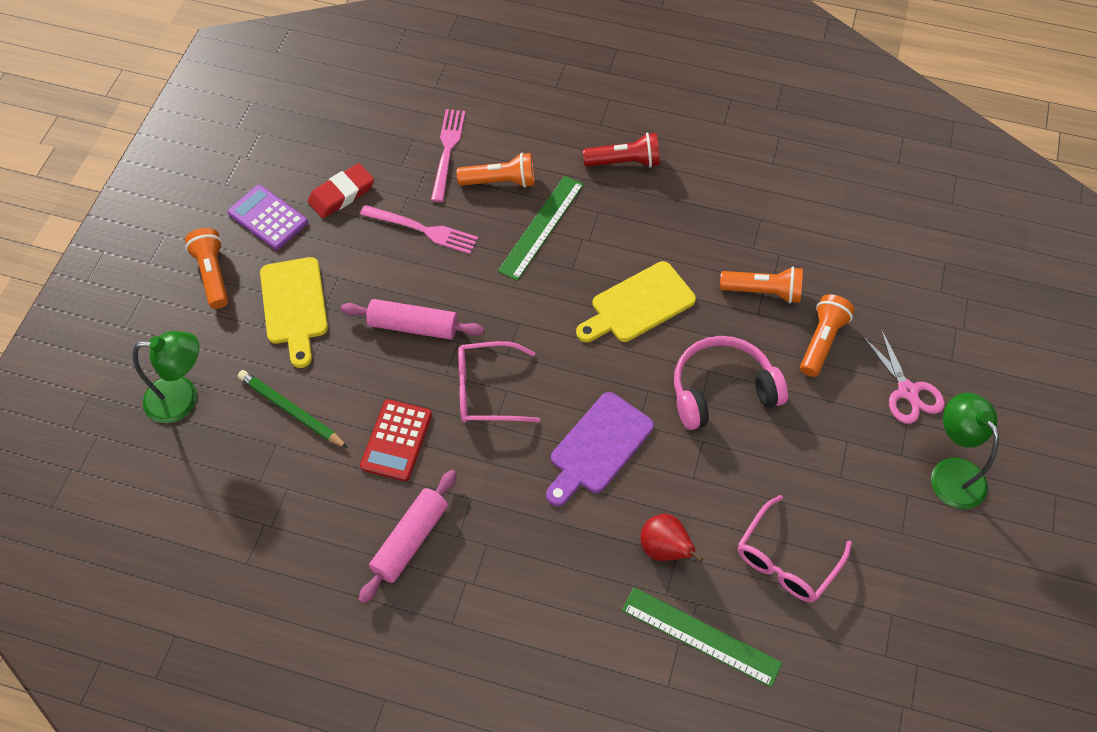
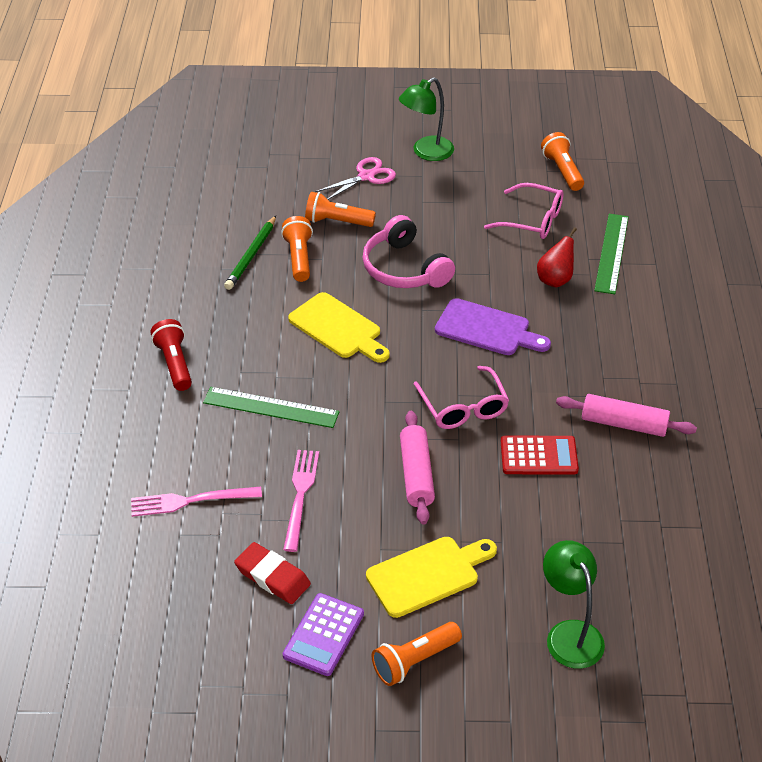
camera: 105 degrees left, 15 degrees down
(291, 410) = (543, 541): green pencil -> green pencil (251, 255)
(500, 181) = (222, 449): orange flashlight -> orange flashlight (562, 171)

